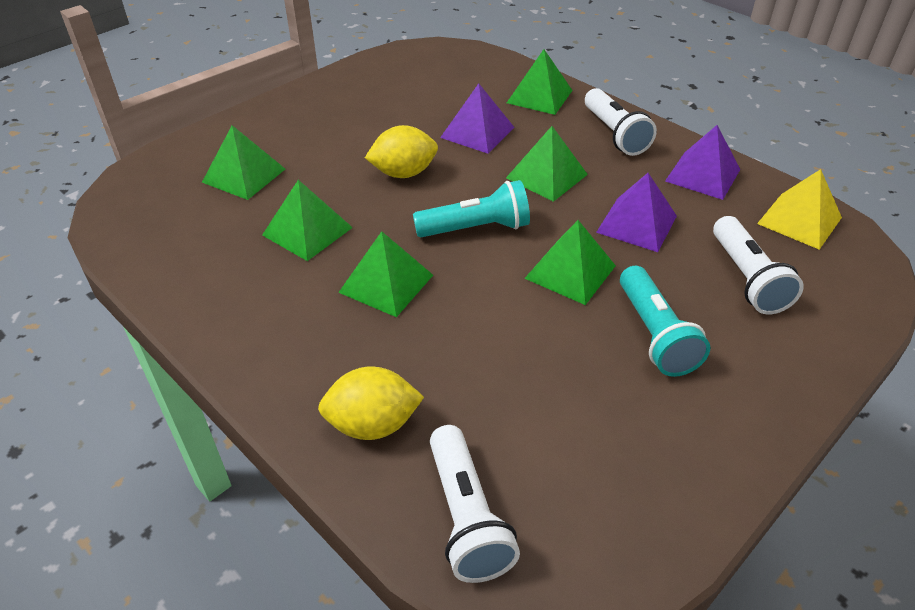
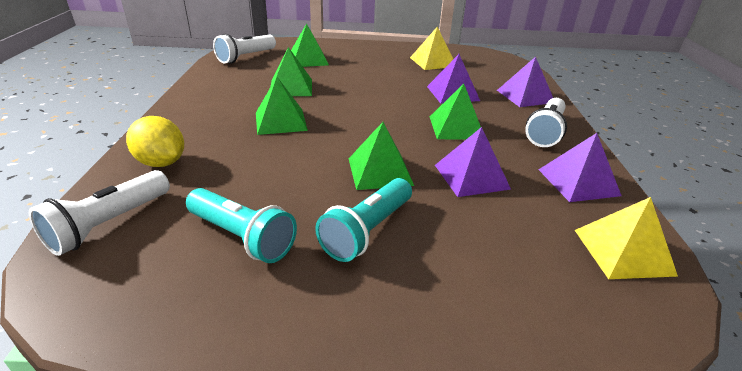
camera: 45 degrees right, 10 degrees down
(388, 95) = (433, 62): none -> yellow pyramid
(403, 173) = (378, 90): yellow lemon -> none
(476, 228) = (368, 126): turquoise flashlight -> turquoise flashlight (242, 237)
(539, 96) = (525, 96): green pyramid -> purple pyramid
(747, 279) = (499, 251): white flashlight -> white flashlight (246, 57)

